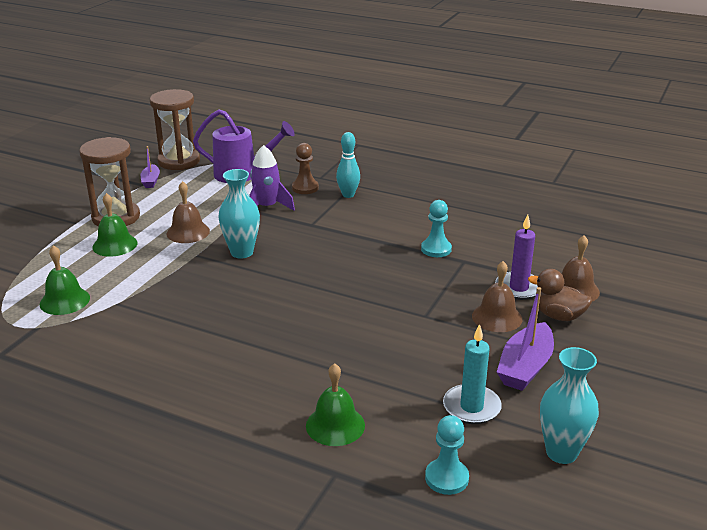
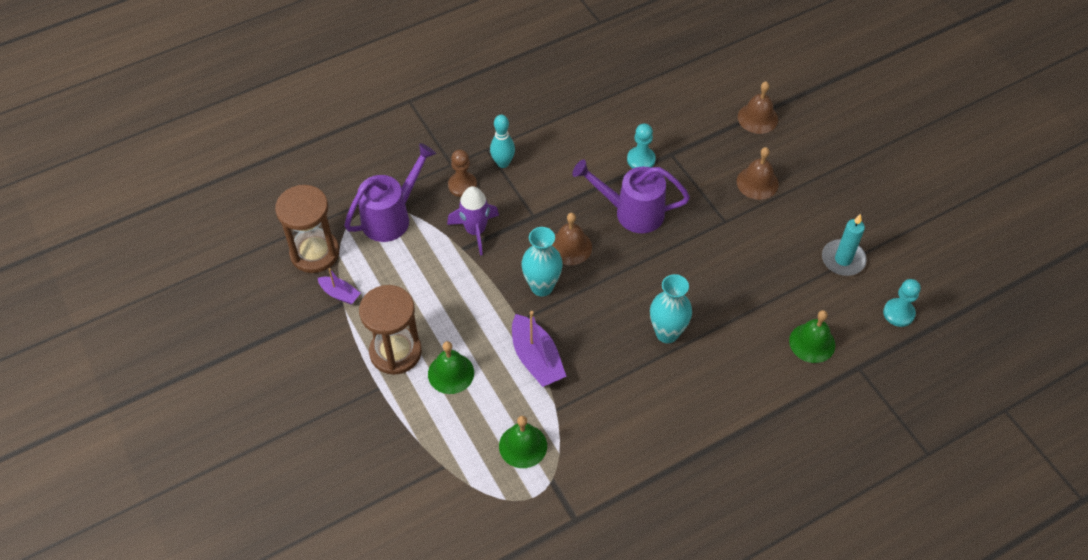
camera: 55 degrees left, 25 degrees up
(188, 232) = (473, 309): brown bell -> brown bell (570, 247)
(372, 265) = (632, 212): none -> purple watering can
(518, 288) = (731, 147): purple candle -> none
(525, 367) = (823, 205): purple boat -> purple boat (536, 359)
(558, 316) = (781, 149): brown duck -> none
(561, 452) = (913, 243): turquoise vase -> turquoise vase (667, 333)

